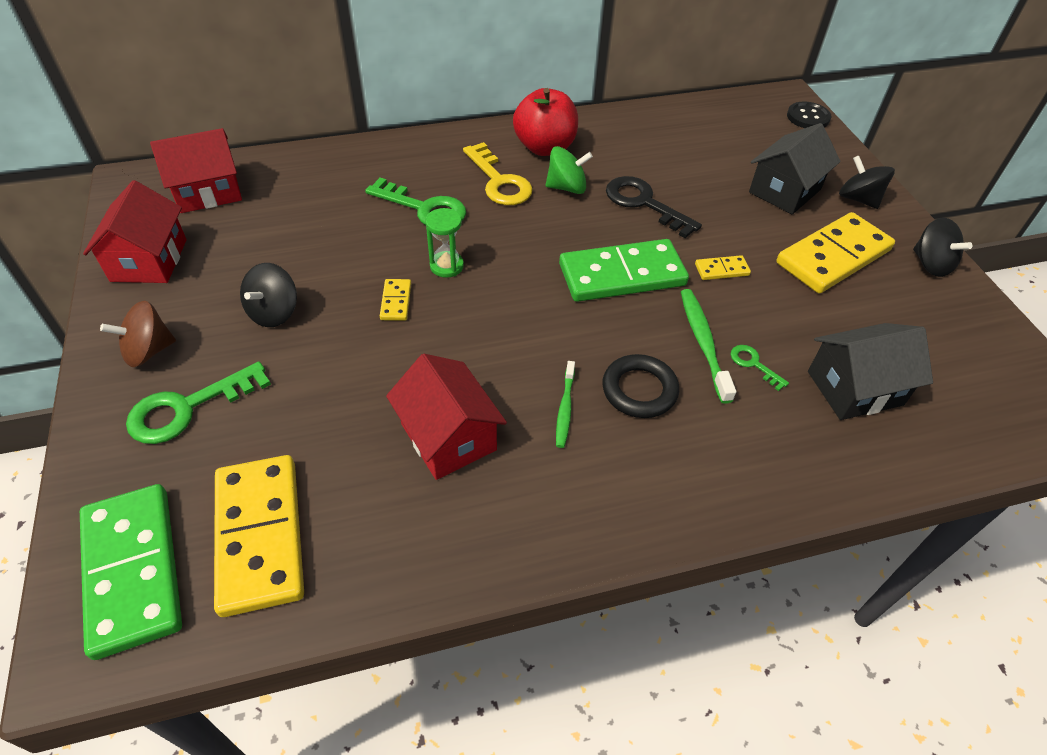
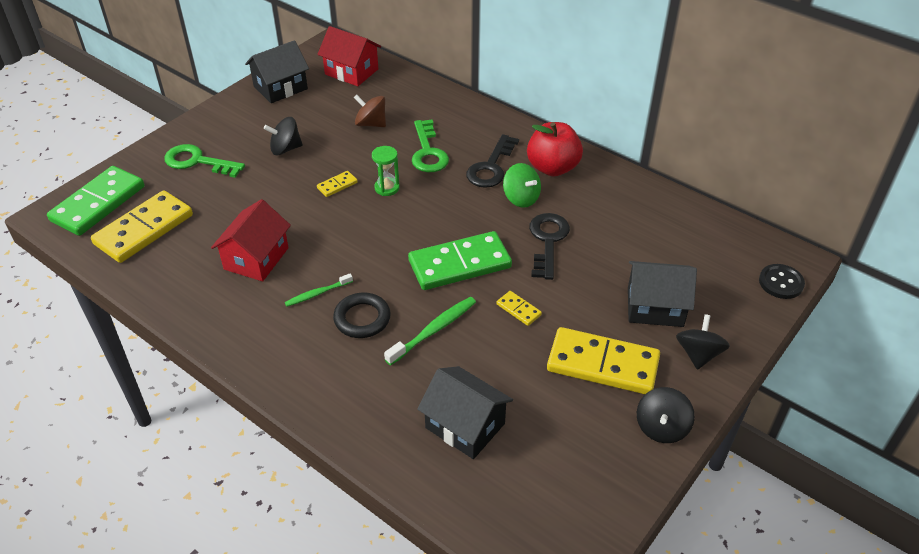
camera: 55 degrees right, 5 degrees down
(149, 260) = (280, 88): red house -> black house
(149, 351) = (221, 127): brown spinning top -> brown spinning top (371, 124)
(499, 181) = (491, 167): yellow key -> black key
(622, 275) = (460, 264): green domino -> green domino turned 60 degrees counterclockwise
(753, 364) = (437, 363): green key -> none

